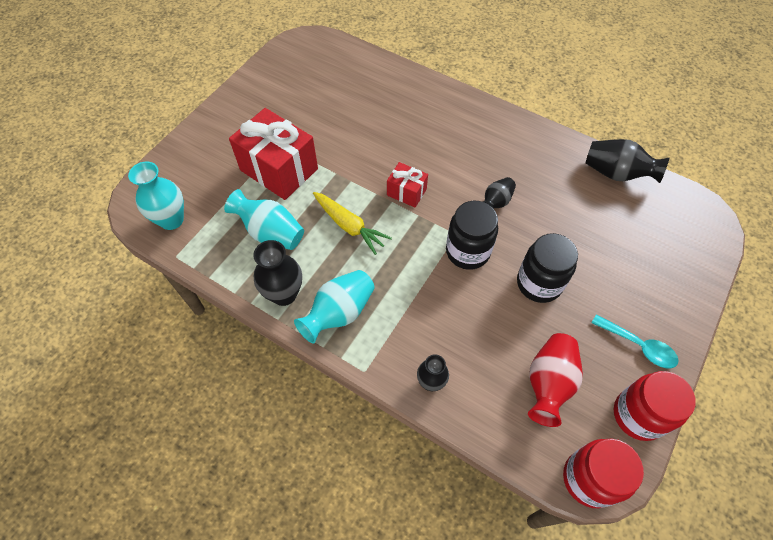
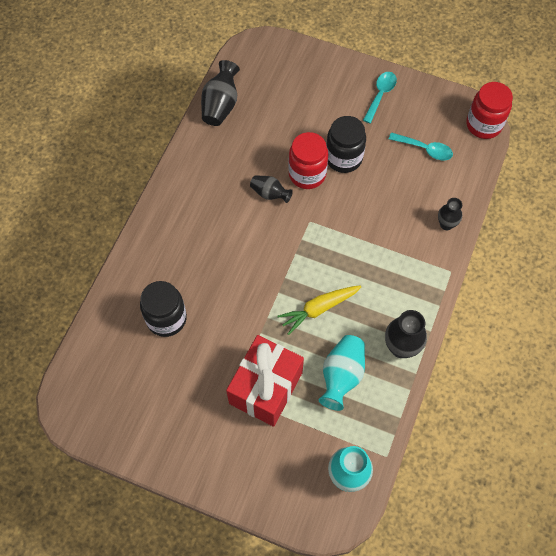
camera: 100 degrees left, 5 degrees up
(339, 313) = (407, 299): turquoise vase -> none
(349, 226) = (319, 309): yellow carrot -> yellow carrot turned 150 degrees counterclockwise
(406, 192) = (272, 266): red gift -> none
(467, 251) = (325, 211): black jar -> black jar (166, 319)
(548, 383) = (425, 149): red vase -> turquoise spoon
(638, 415) = (432, 97): red jar -> red jar (307, 174)

